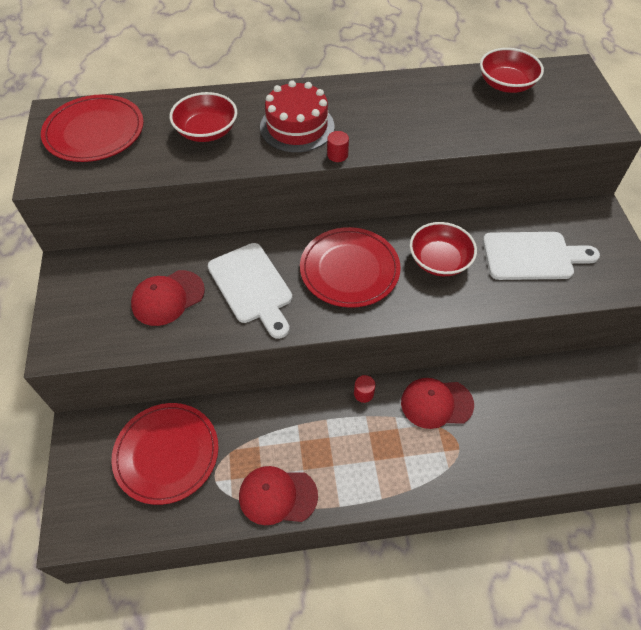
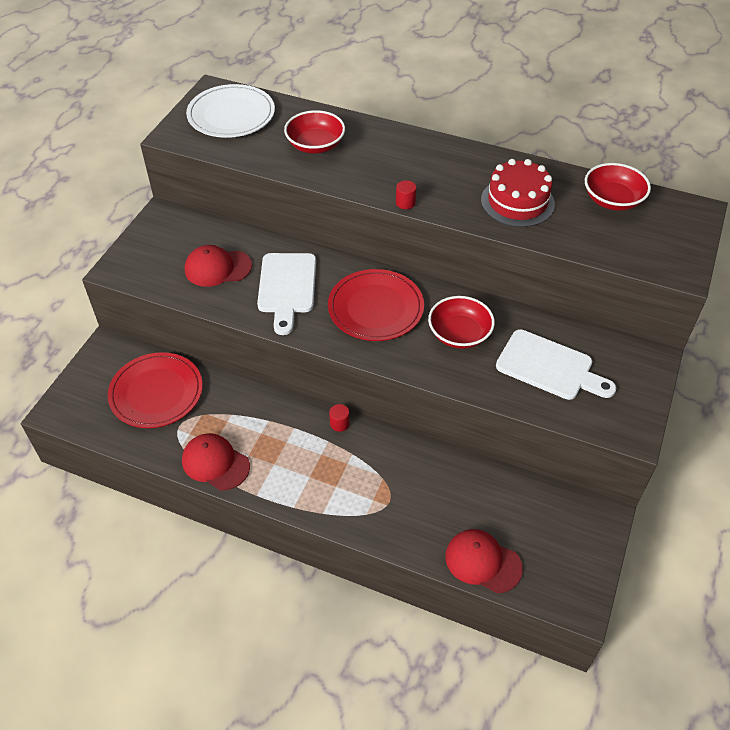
camera: 30 degrees right, 5 degrees down
(94, 132) = (231, 115): red plate -> white plate
(297, 126) = (391, 168): red cake -> red cake (517, 202)
(436, 403) = (395, 461): red cap -> red cap (483, 562)

